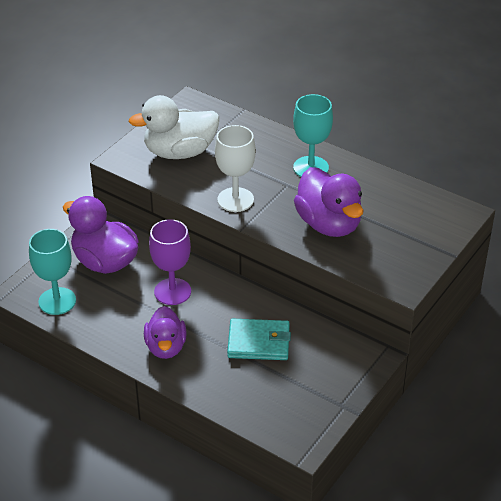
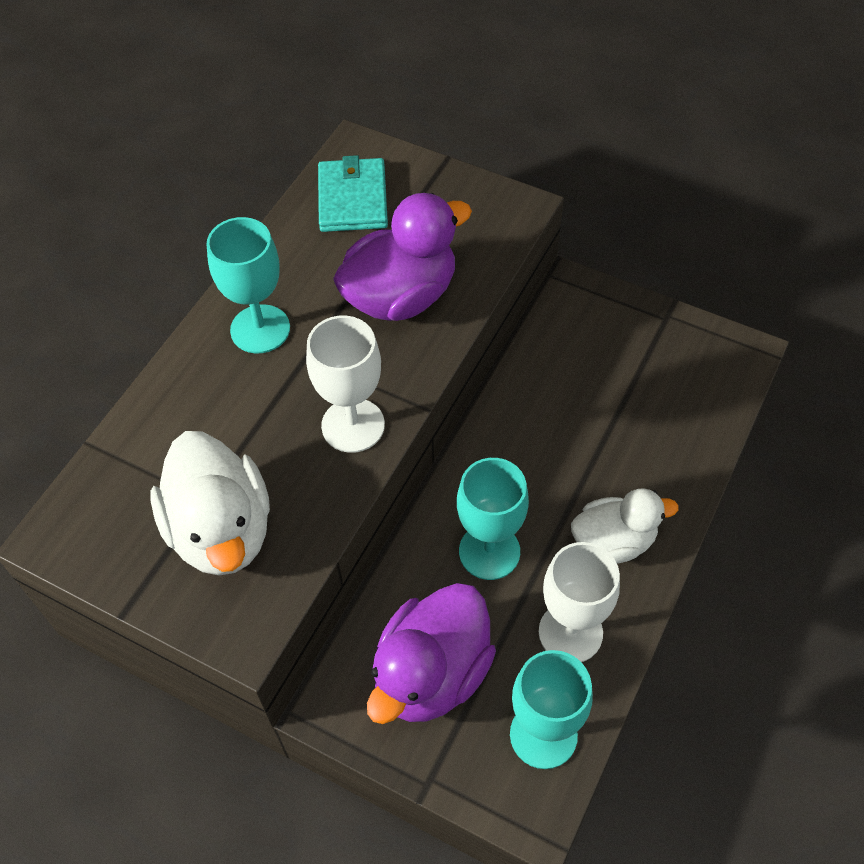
camera: 95 degrees left, 15 degrees up
(112, 320) = (570, 632): none -> white goblet
(166, 347) = (613, 541): purple duck -> white duck
(172, 291) = (489, 551): purple goblet -> turquoise goblet
(259, 342) = (576, 420): turquoise wallet -> turquoise wallet (353, 199)

